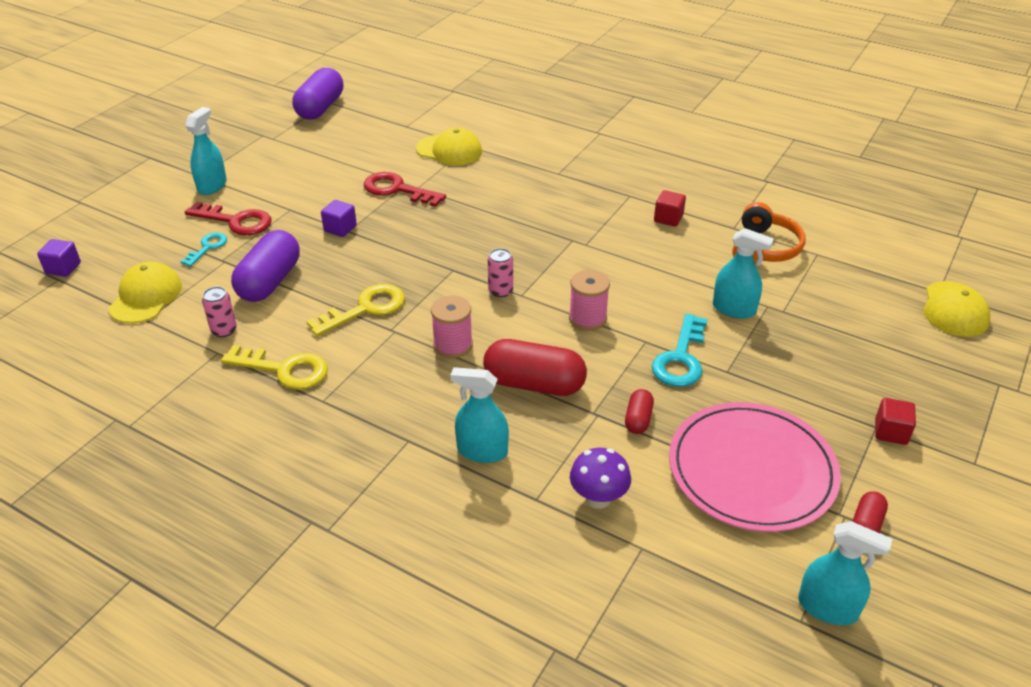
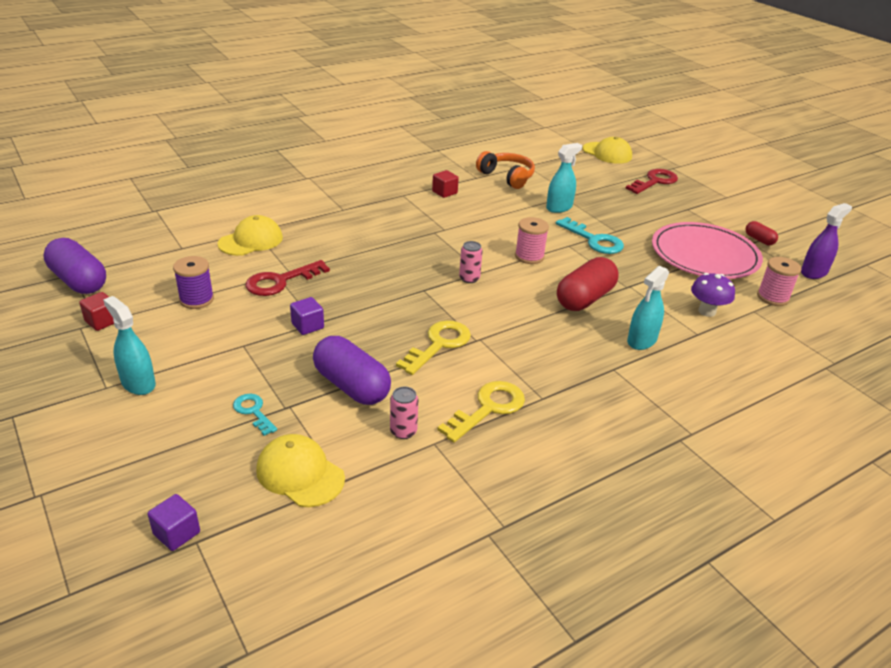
camera: 65 degrees left, 5 degrees down
(236, 221) = (226, 382): red key -> red key (654, 181)
(336, 164) = (196, 300): none -> purple spool
(365, 309) = (439, 344): yellow key -> yellow key turned 45 degrees clockwise
(453, 345) = (518, 318): pink spool -> pink spool (772, 297)
(638, 419) = (642, 274): red capsule -> none
(827, 607) = (814, 272): turquoise spray bottle -> purple spray bottle
(891, 432) = (694, 207): red cube -> red cube (102, 321)

